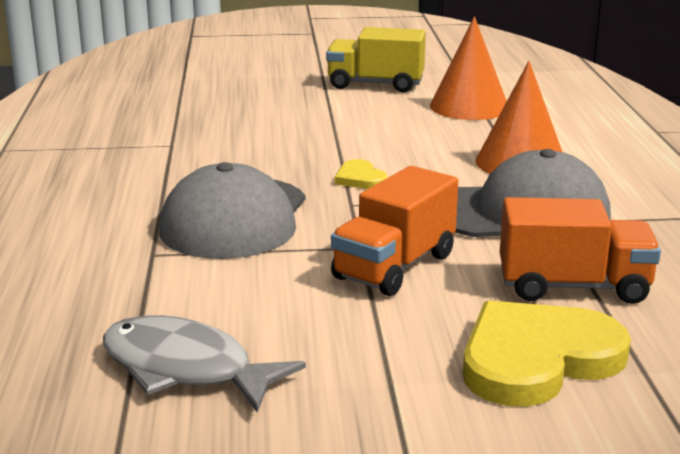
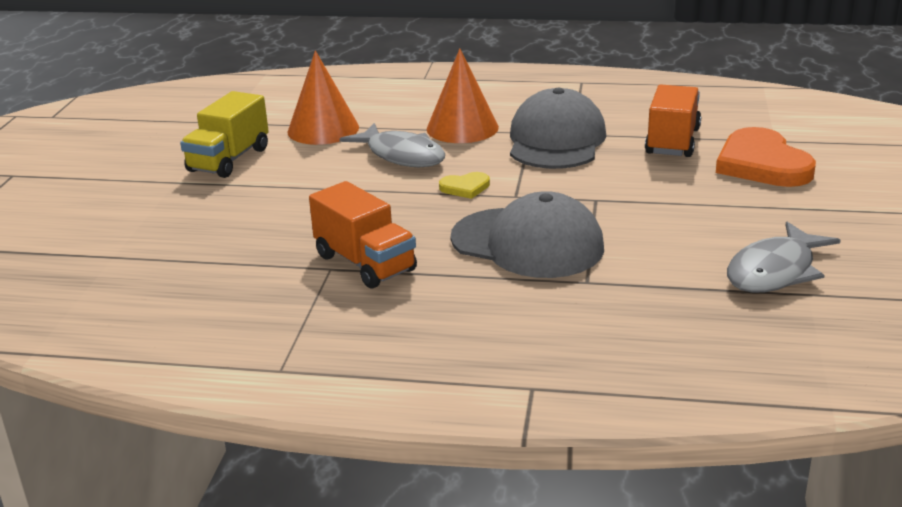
camera: 75 degrees left, 5 degrees up
(395, 267) = (633, 190): orange truck -> orange truck (365, 263)
(425, 144) = (402, 155): none -> grey fish
(537, 359) = (762, 164): yellow heart -> orange heart

